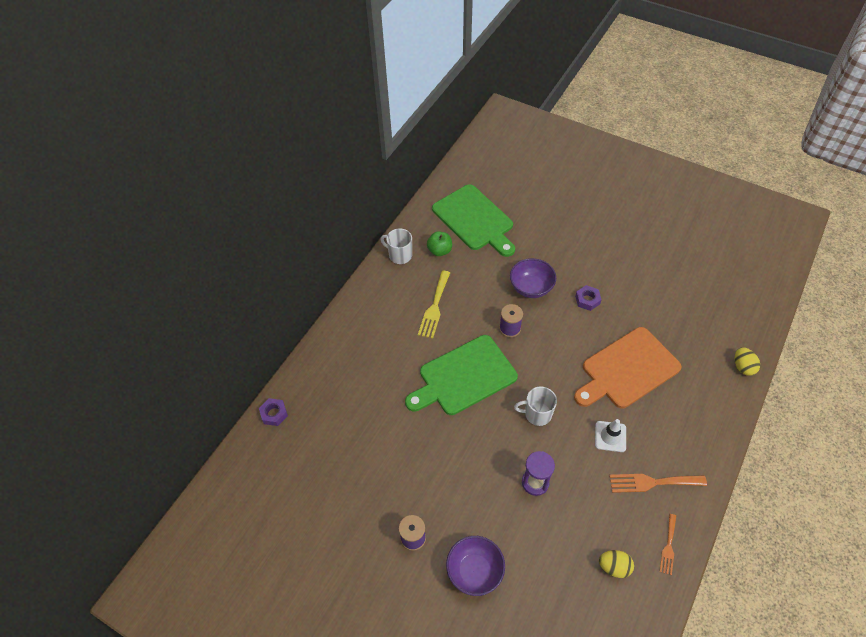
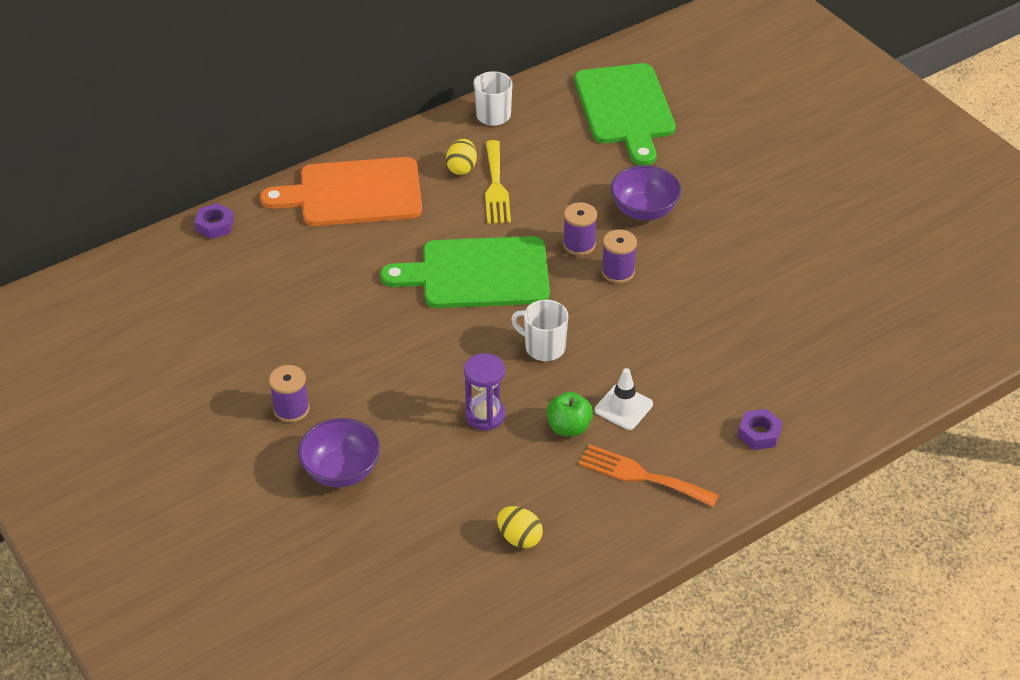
camera: 25 degrees right, 10 degrees down
(434, 307) = (496, 187): yellow fork -> yellow fork turned 45 degrees counterclockwise
(439, 251) = (550, 127): green apple -> green apple (569, 427)
(544, 338) = (618, 272): none -> purple spool
(587, 300) = (713, 251): purple nut -> purple nut (759, 434)
(627, 369) = (706, 346): orange cutting board -> orange cutting board (353, 193)
(668, 546) = (608, 548): orange fork -> none
(743, 367) = (878, 404): yellow egg -> yellow egg (462, 168)

